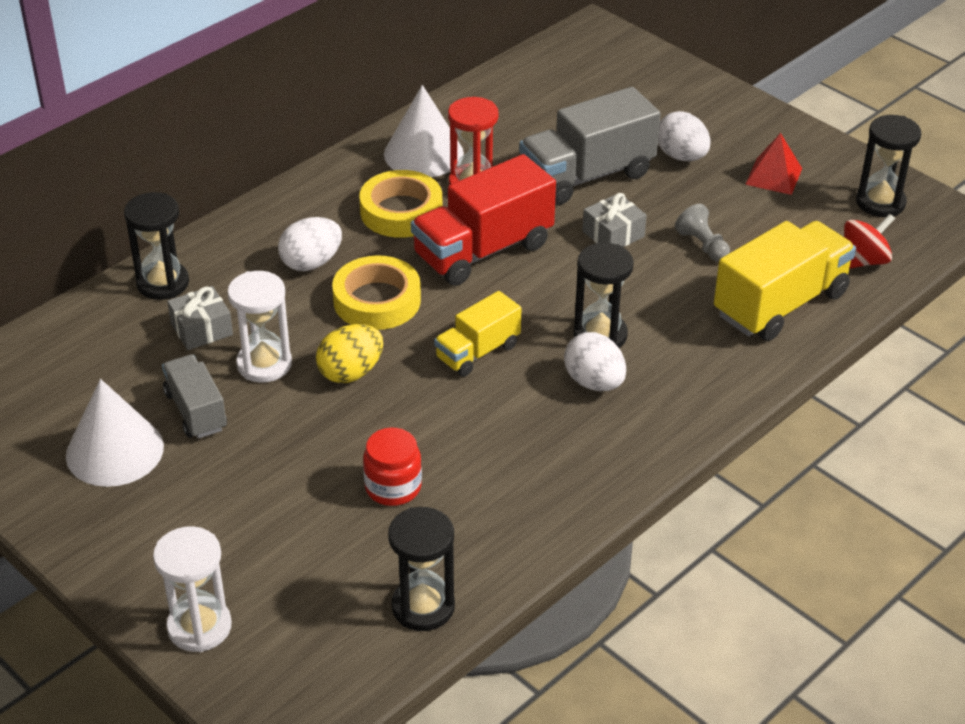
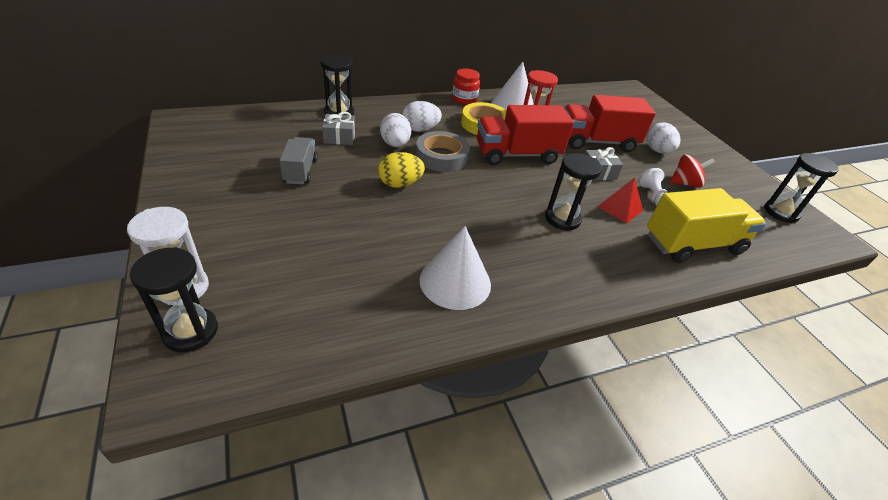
camera: 20 degrees right, 0 degrees up
(114, 451) = (240, 173): white cone -> white cone (455, 282)
(264, 364) = (356, 163): white hourglass -> none
(377, 300) = (441, 156): yellow tape -> grey tape
(393, 487) = (375, 253): red jar -> red jar (464, 99)
(423, 607) = (333, 340): black hourglass -> black hourglass (190, 331)
(477, 352) = (481, 200): yellow truck -> none
(587, 176) = (597, 142): grey truck -> red truck
(594, 382) = (544, 243): white egg -> white egg (395, 144)
(702, 245) = (652, 195): grey pawn -> white pawn
(773, 176) = (712, 177): red pyramid -> red pyramid (620, 208)
(863, 261) = (760, 240): red spinning top -> red spinning top (684, 183)

